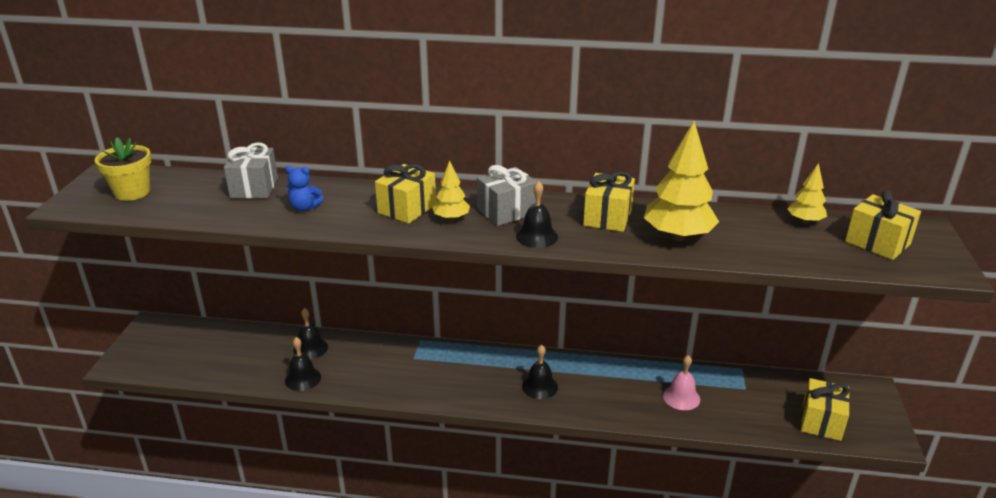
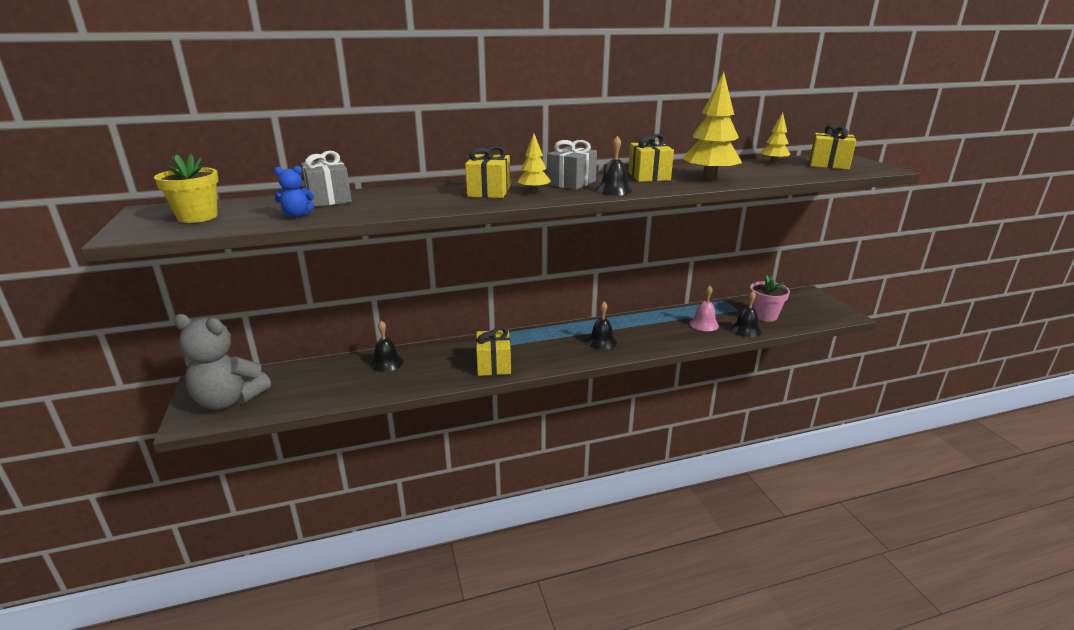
camera: 25 degrees left, 5 degrees down
(159, 351) = (229, 400): none -> grey teddy bear
(303, 378) = (398, 384): black bell -> black bell (745, 330)
(304, 208) = (396, 202): blue teddy bear -> blue teddy bear (297, 215)
(772, 407) = (764, 315): none -> pink flower pot
(821, 421) = (799, 315): yellow gift -> yellow gift (493, 365)

